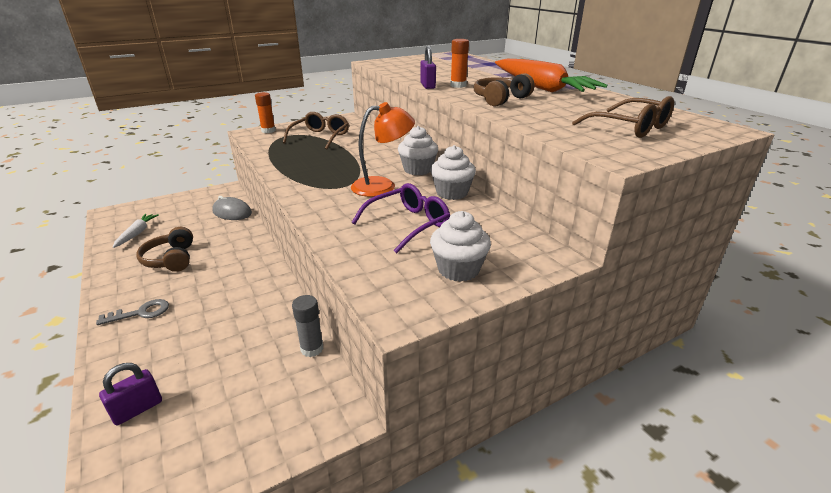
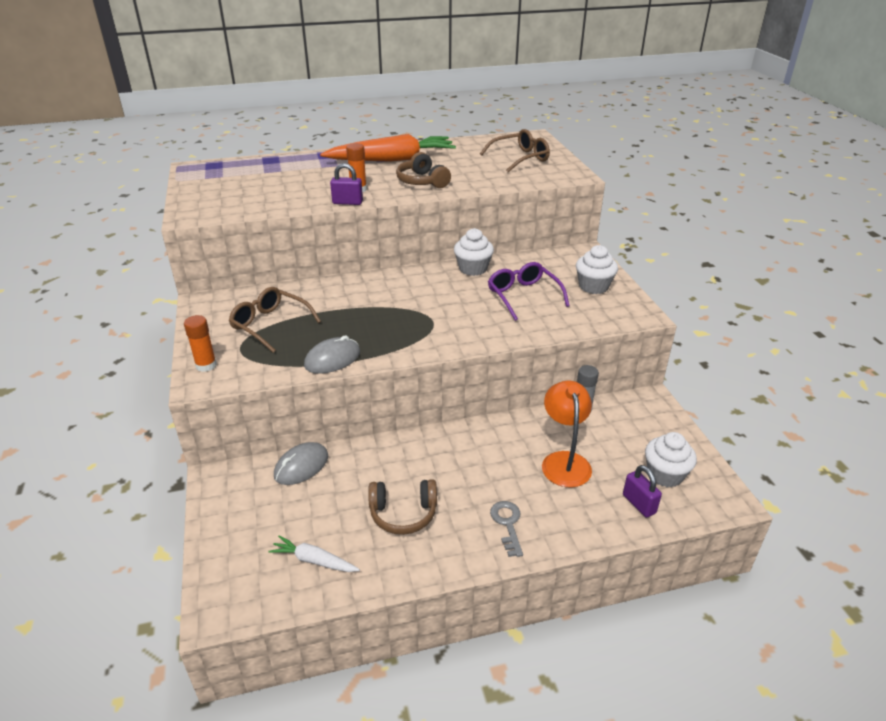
camera: 75 degrees left, 5 degrees up
(276, 160) = (332, 359): none -> grey mouse
(382, 186) = (443, 299): orange lamp -> orange lamp (564, 461)
(418, 169) = (413, 276): white cupcake -> white cupcake (665, 474)

